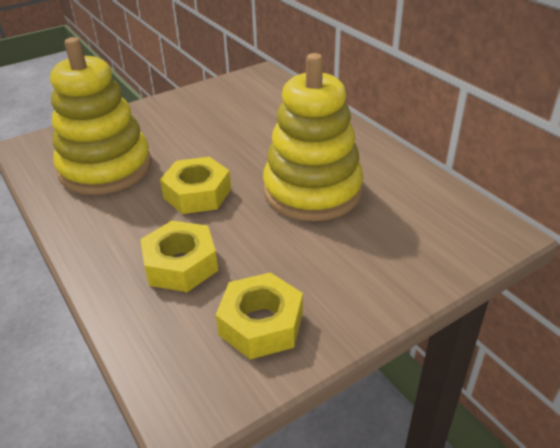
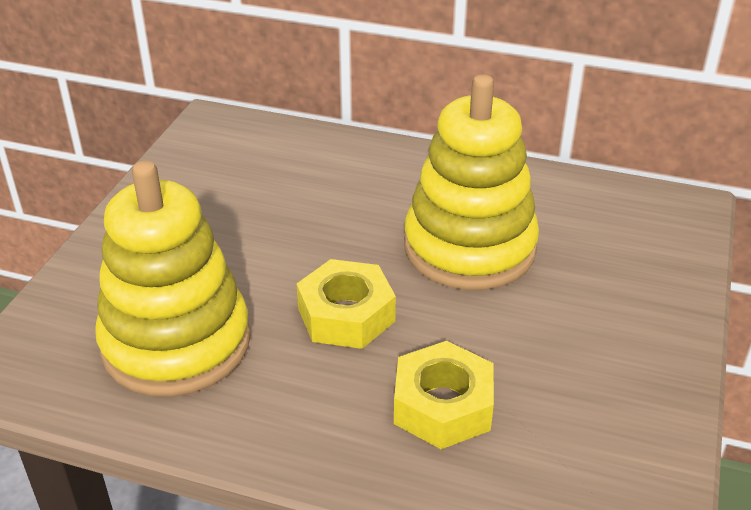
camera: 40 degrees left, 0 degrees up
(261, 324) = (603, 416): yellow nut -> none

